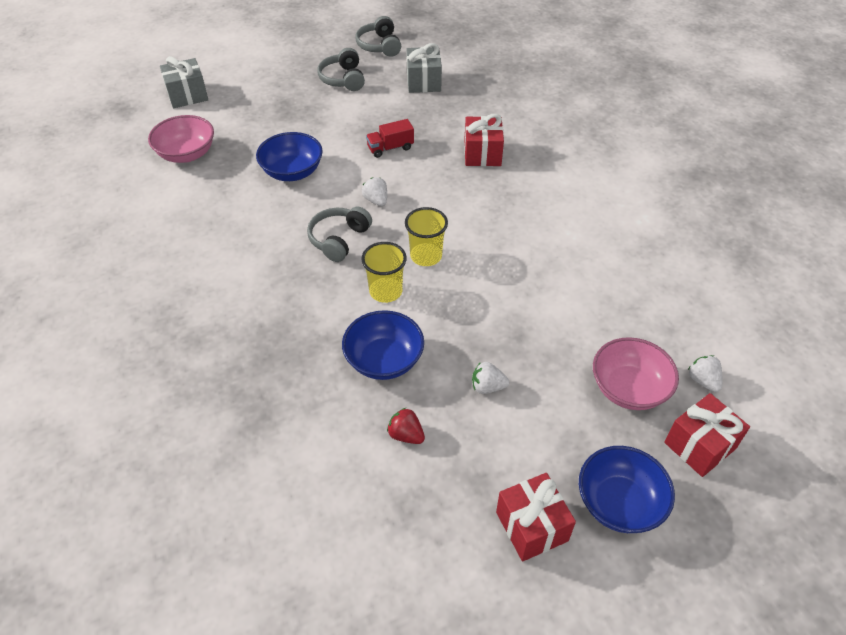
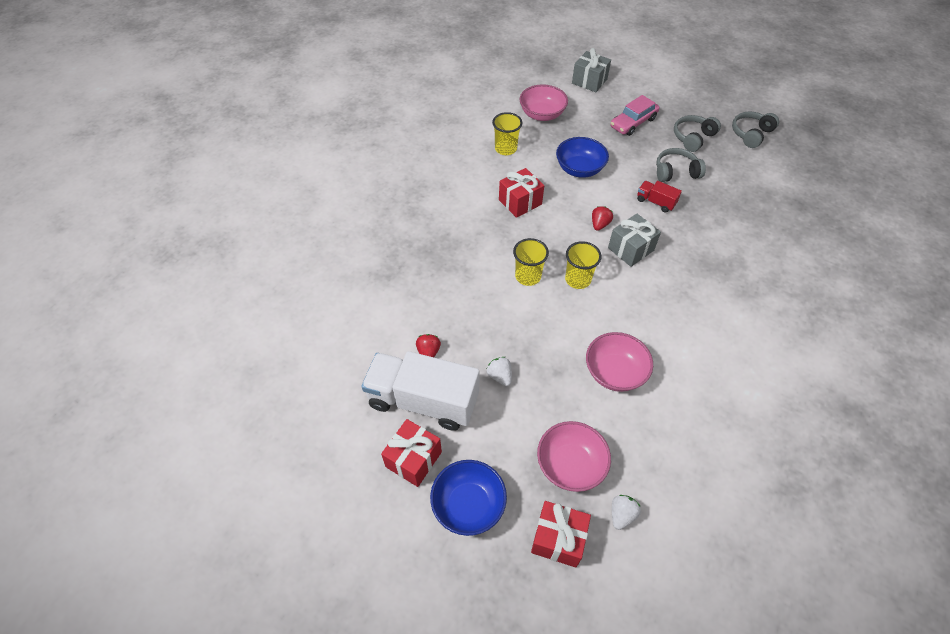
camera: 55 degrees right, 5 degrees up
(198, 208) = (505, 149): none -> yellow cup
(279, 102) = (633, 123): none -> pink car
(339, 239) = (547, 227): grey headphones -> grey headphones (676, 172)
(376, 200) = (599, 224): white strawberry -> red strawberry
(384, 360) = (473, 308): blue bowl -> none
(423, 82) = (743, 179): grey gift -> grey gift (630, 249)
(464, 475) = (423, 401): none -> white truck
(482, 154) = (708, 255): red gift -> red gift (520, 202)
(553, 294) = (614, 372): none -> pink bowl

